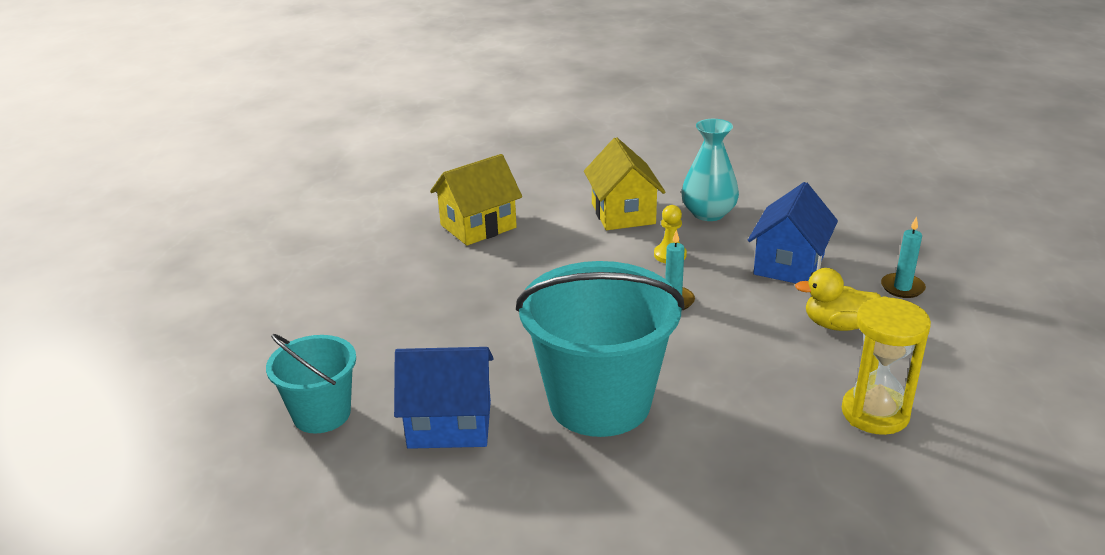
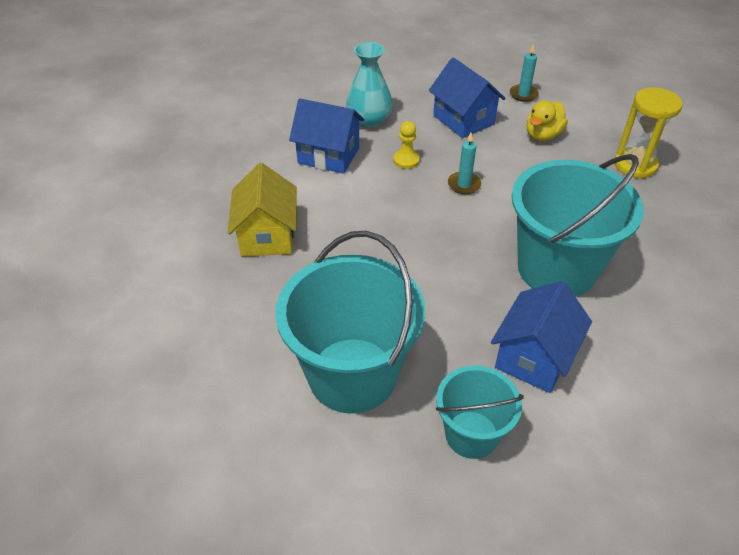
camera: 60 degrees left, 15 degrees up
(347, 327) = (352, 375): none -> turquoise bucket
(623, 213) = (328, 155): yellow house -> blue house

